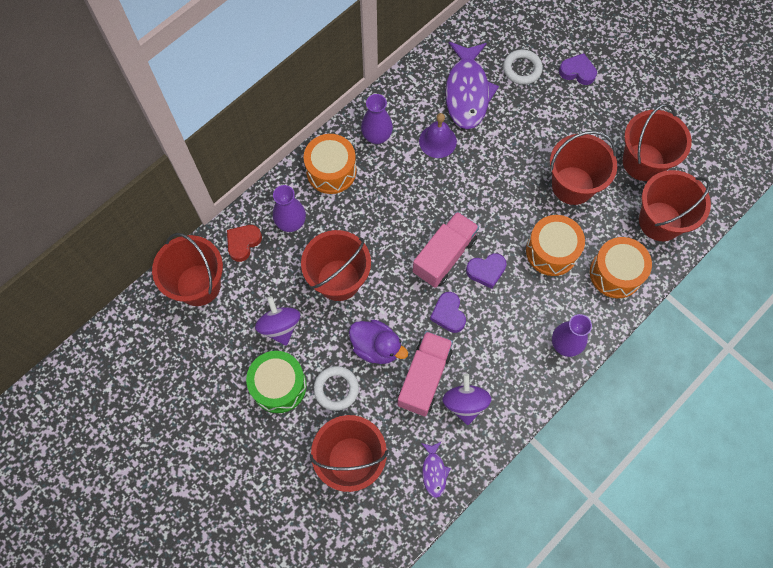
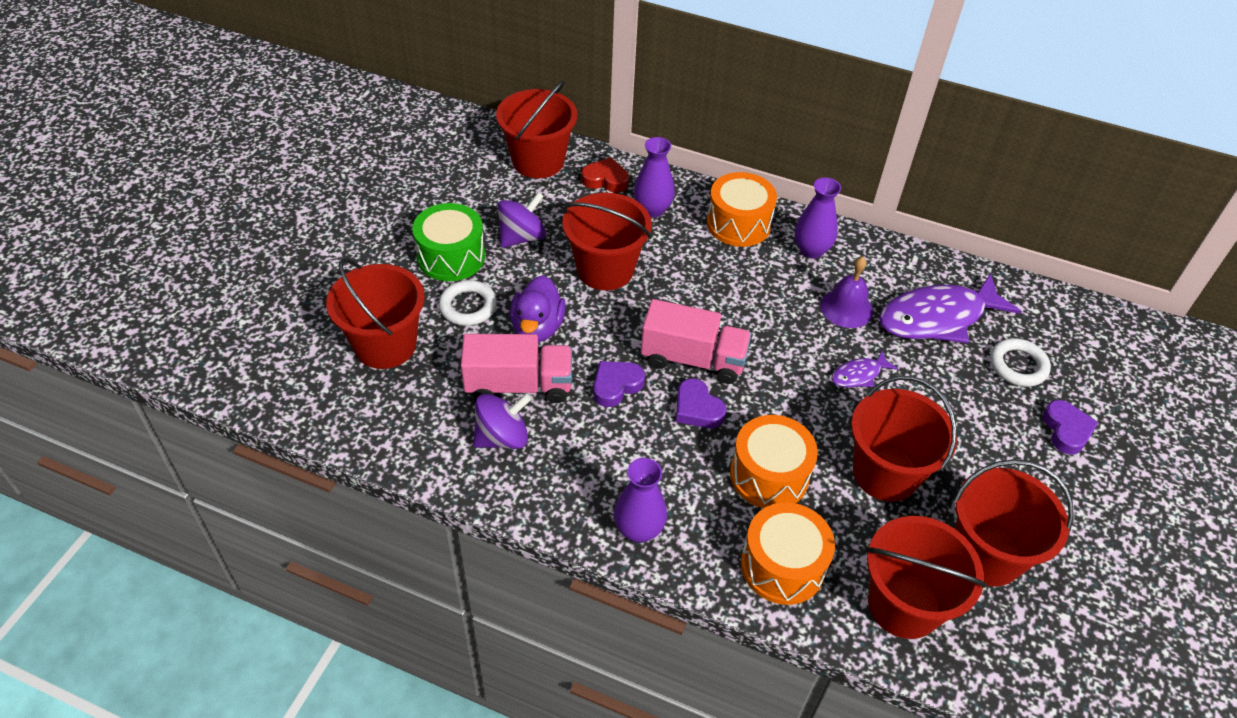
camera: 65 degrees right, 20 degrees down
(434, 471) = (398, 430): purple fish -> purple fish (859, 375)

